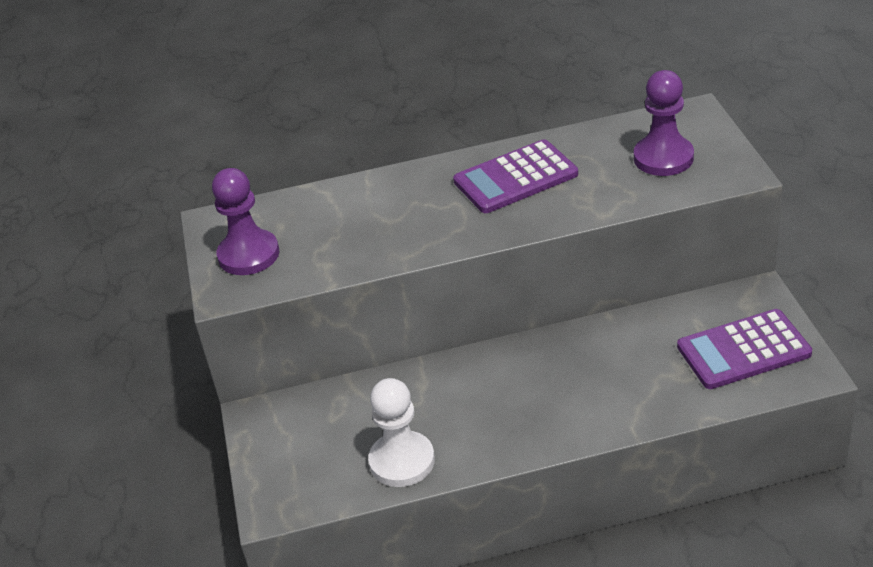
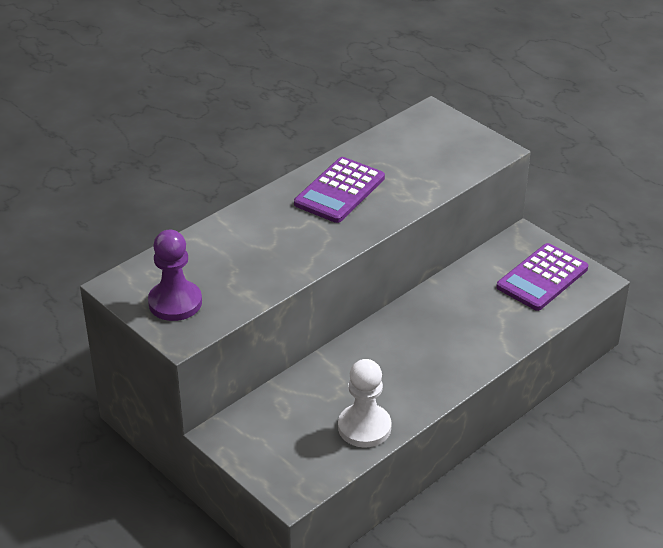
camera: 35 degrees left, 0 degrees up
(663, 158) = (436, 151): purple pawn -> none

